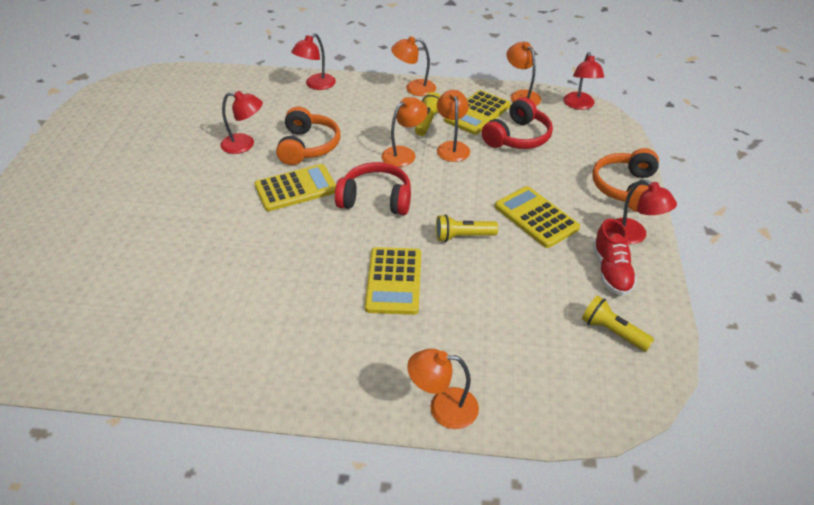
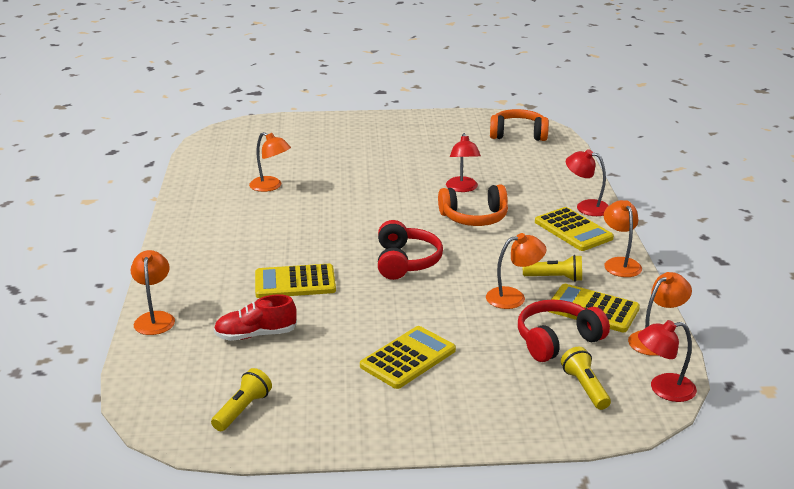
camera: 80 degrees right, 15 degrees down
(296, 188) = (407, 221): yellow calculator -> yellow calculator (573, 230)
(404, 153) = (487, 269): orange lamp -> orange lamp (271, 186)
(463, 236) = (364, 314): yellow flashlight -> yellow flashlight (585, 388)
(517, 137) = (557, 340): red headphones -> red headphones turned 120 degrees clockwise
(611, 271) = (332, 411): red shoe -> red shoe (256, 335)
(625, 188) = (487, 426): orange headphones -> orange headphones (518, 134)
(633, 236) = (395, 430): red lamp -> none

